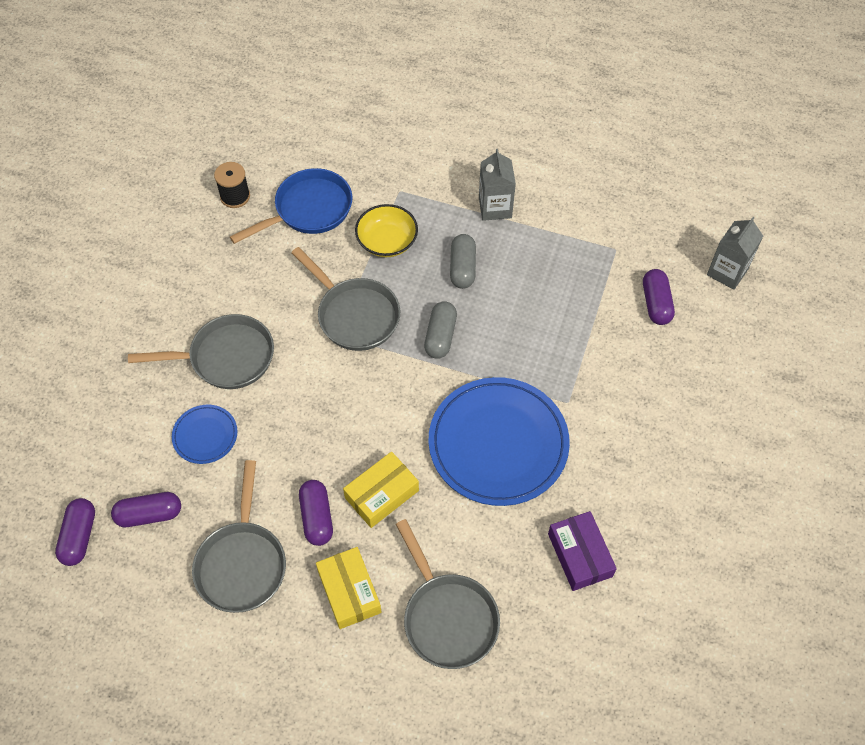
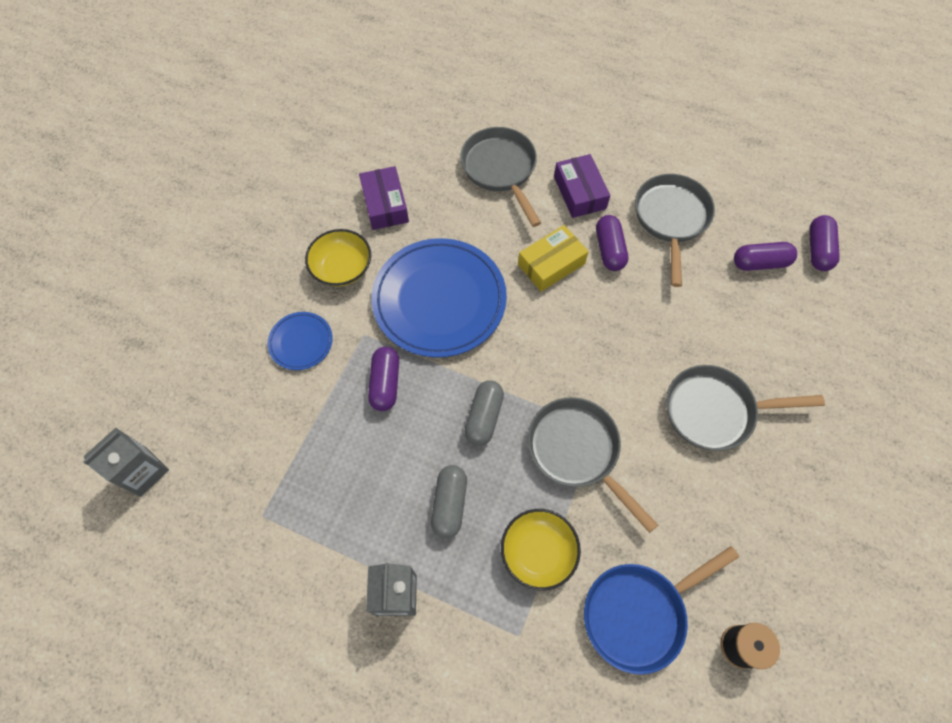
camera: 175 degrees left, 5 degrees up
(205, 435) = (722, 329): blue plate -> blue plate (301, 342)
(349, 591) = (579, 192): yellow box -> purple box
(609, 471) = (342, 268): none -> yellow bowl
(656, 303) = (239, 437): purple capsule -> purple capsule (385, 383)

